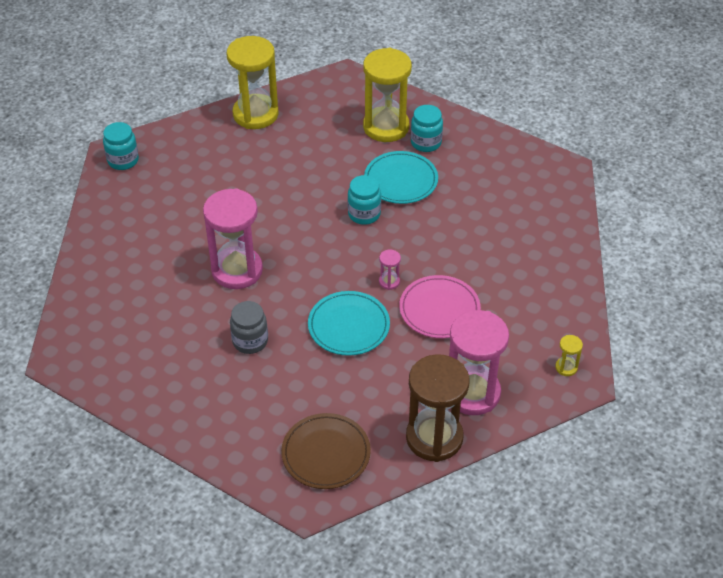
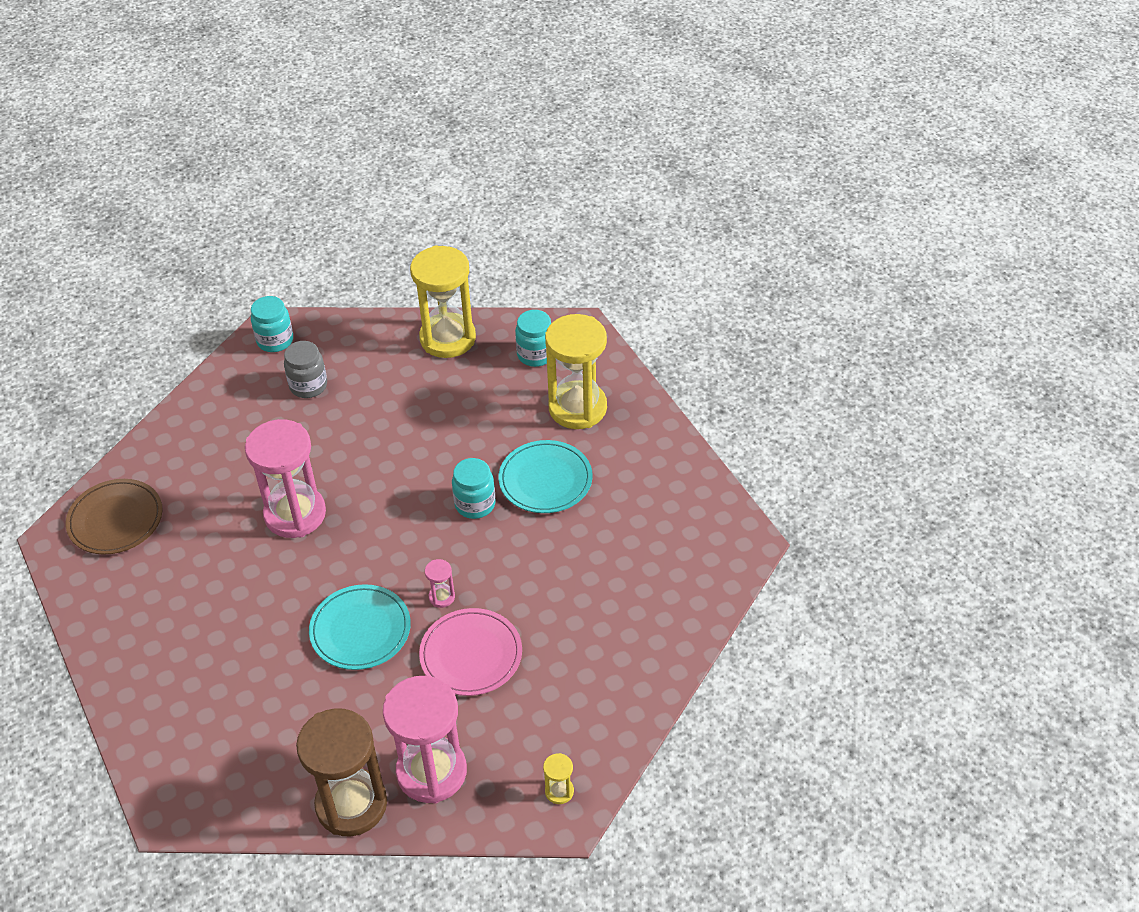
camera: 30 degrees right, 0 degrees up
(250, 341) = (248, 601): grey jar -> grey jar (308, 386)
(326, 453) = (228, 767): brown plate -> brown plate (115, 520)
(426, 143) = (608, 445): turquoise jar -> turquoise jar (535, 355)

